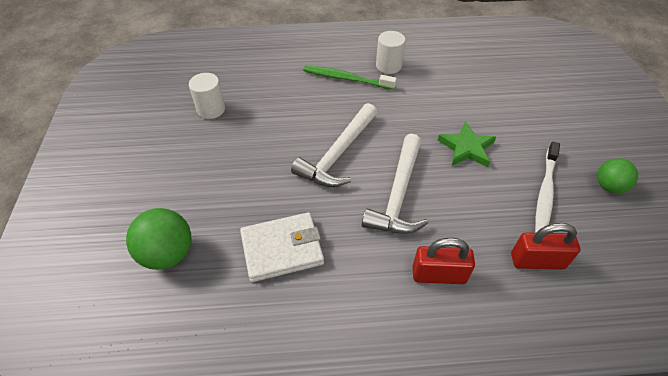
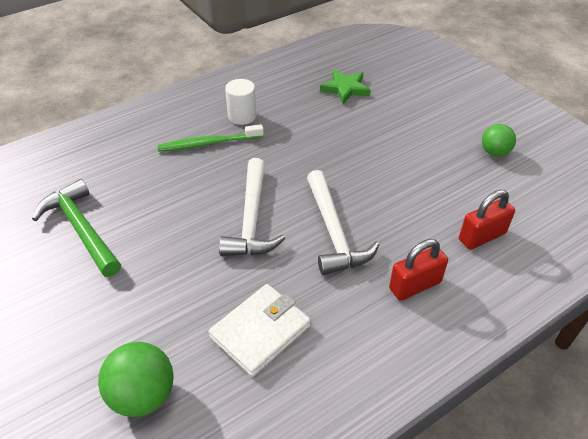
camera: 30 degrees left, 5 degrees down
(211, 109) = (81, 229): white cylinder -> green hammer
(466, 148) = (364, 165): green star -> green star (345, 89)
(545, 192) = (451, 177): white toothbrush -> none

